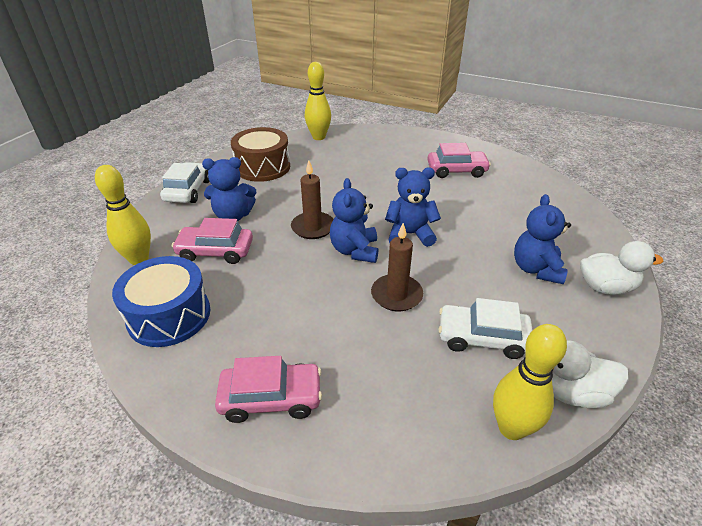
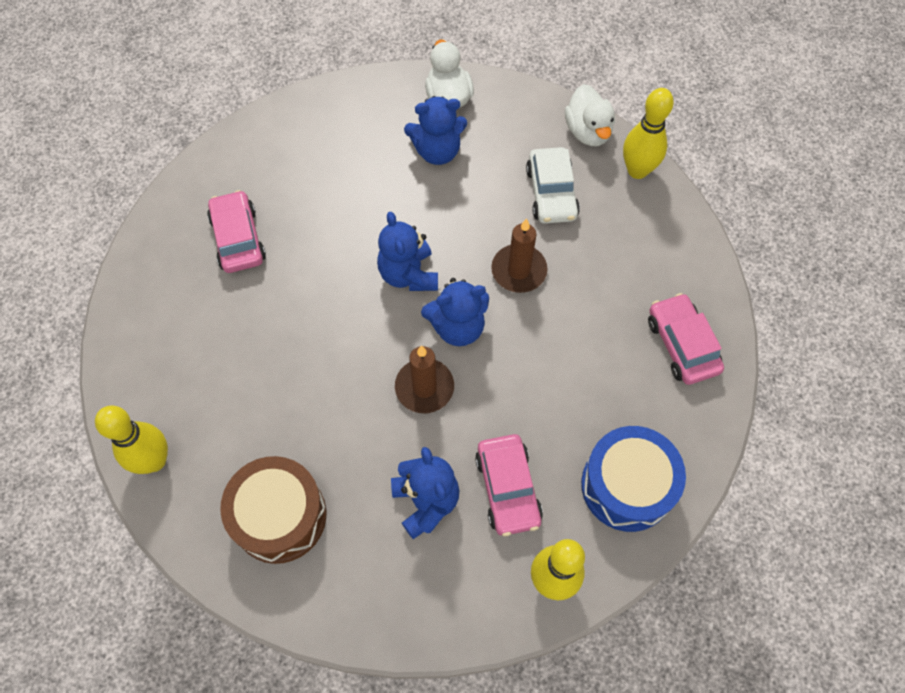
camera: 105 degrees left, 25 degrees up
(188, 190) = (377, 605): white car -> none

